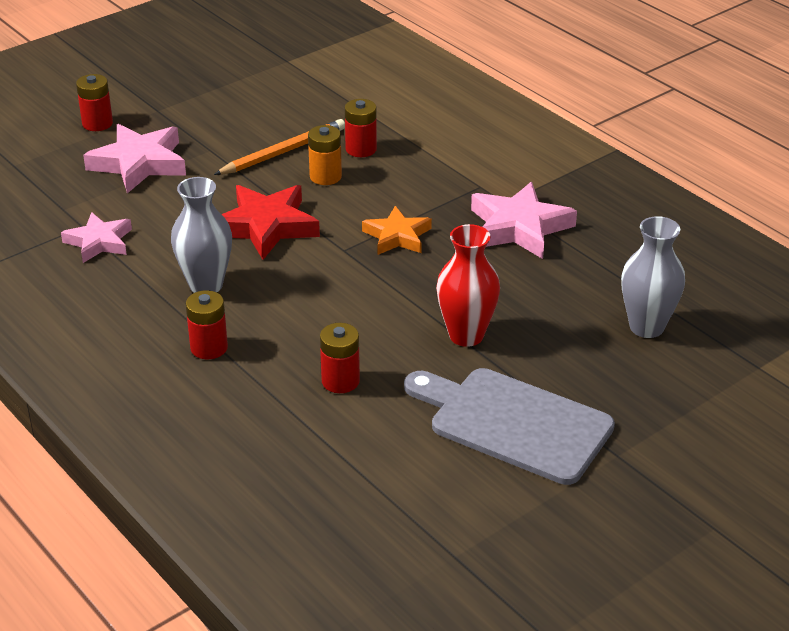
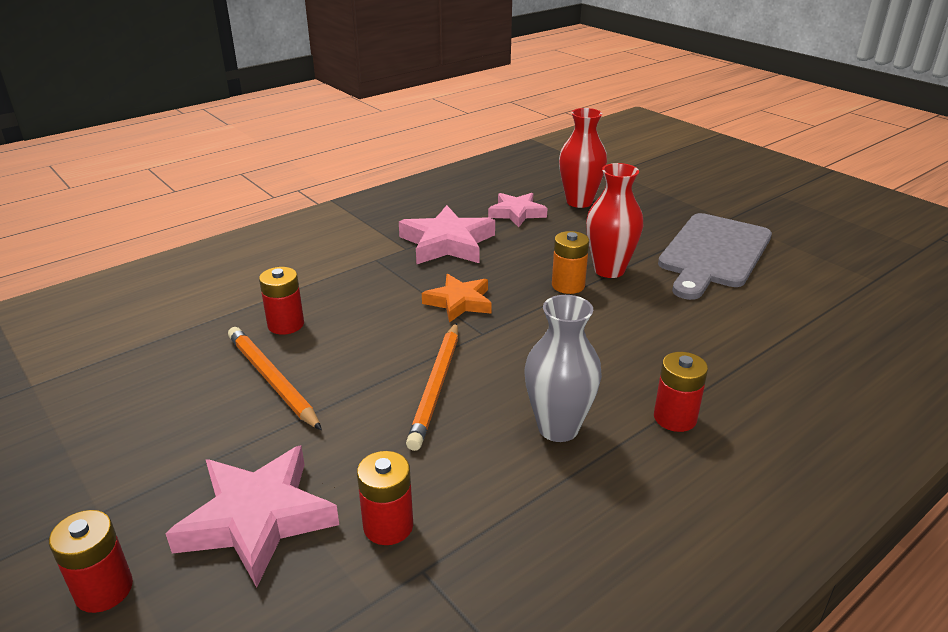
camera: 90 degrees left, 5 degrees down
(99, 242) = (466, 543): pink star -> pink star (516, 213)
(266, 226) = (436, 386): red star -> orange pencil
(325, 176) = (337, 347): orange battery -> orange battery (568, 285)
(340, 381) = (696, 331): red battery -> red battery (388, 526)
(646, 327) = (579, 202): grey vase -> red vase

